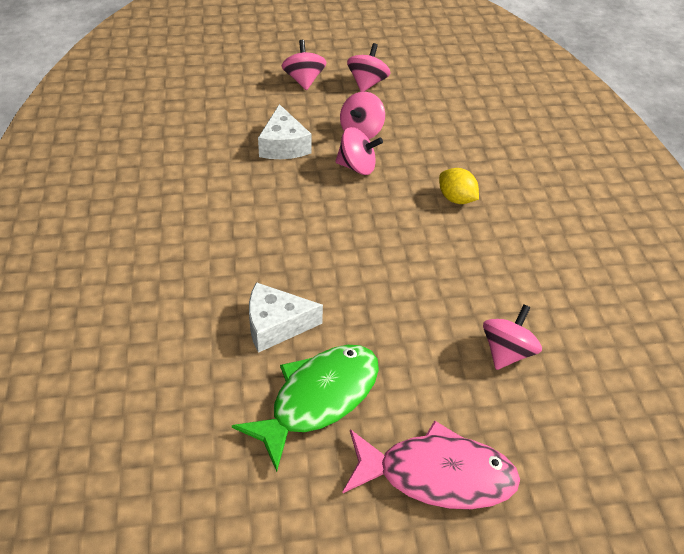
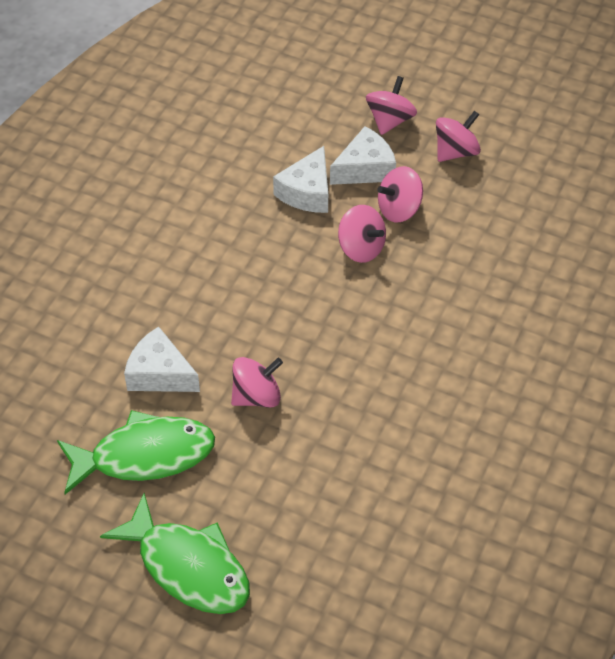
camera: 35 degrees right, 5 degrees up
(313, 115) = (365, 169): none -> white cheese
(437, 475) = (188, 567): pink fish -> green fish
(456, 199) = (431, 329): yellow lemon -> none
(506, 352) = (340, 501): pink spinning top -> pink spinning top (257, 396)

